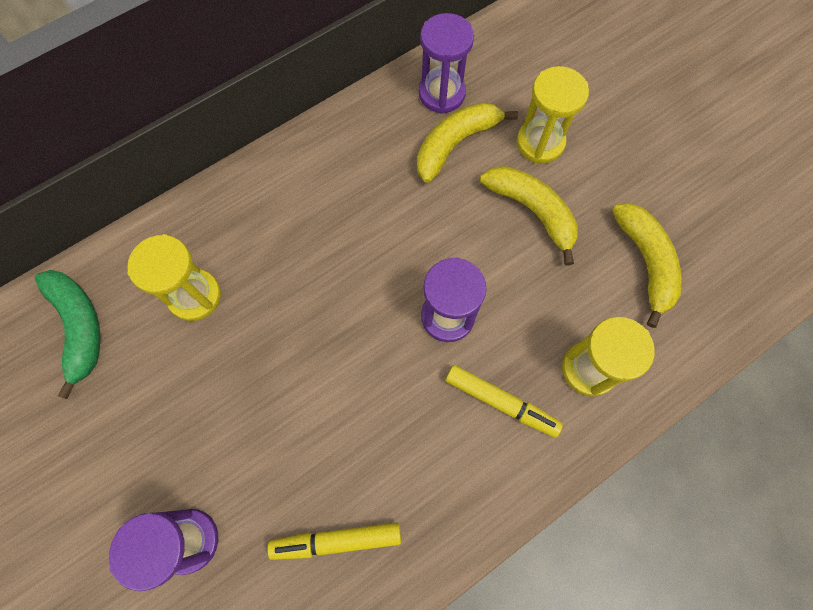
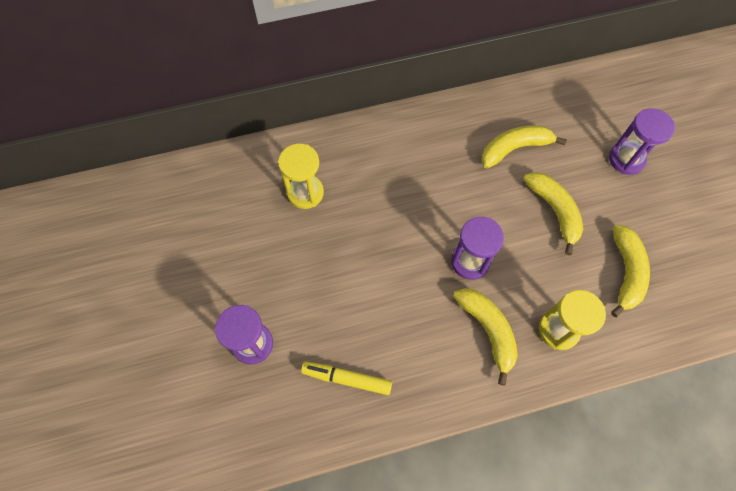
camera: 20 degrees right, 5 degrees down
(79, 327) = (226, 188): green banana -> none
(441, 93) = (516, 112): purple hourglass -> purple hourglass (626, 159)
(501, 402) = (488, 330): yellow marker -> yellow banana
(540, 143) = (576, 166): yellow hourglass -> none

